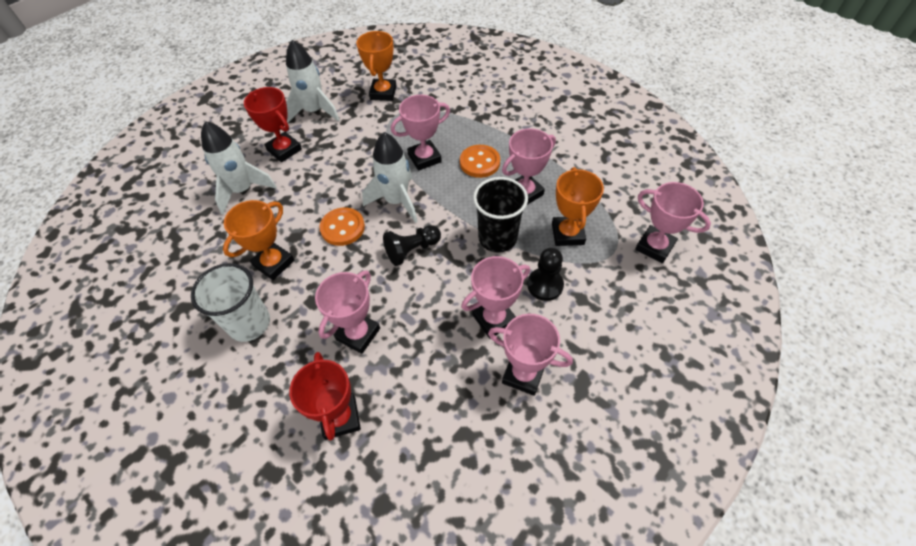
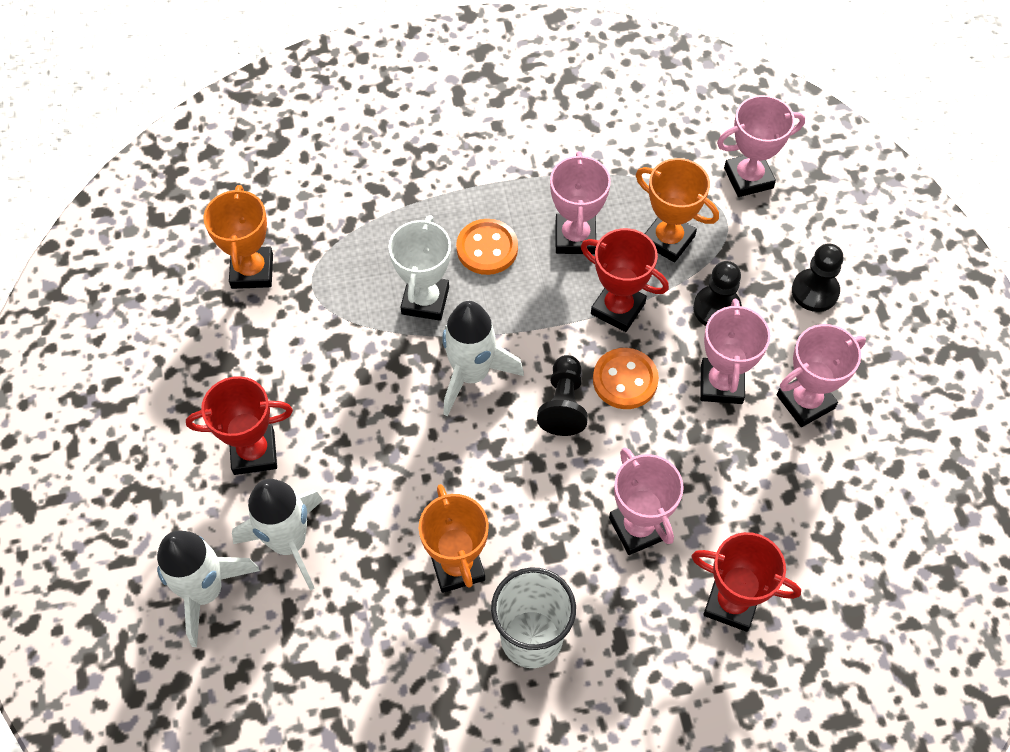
camera: 55 degrees left, 5 degrees up
(314, 111) = (208, 374): white rocket -> white rocket (205, 591)
(342, 228) = (464, 458): orange button -> orange button (625, 380)
(383, 93) = (252, 271): orange trophy -> orange trophy turned 45 degrees clockwise
(424, 158) = (425, 300): pink trophy -> white trophy
(497, 238) = (618, 308): black cup -> red trophy
(611, 331) = (815, 291): none -> black pawn

